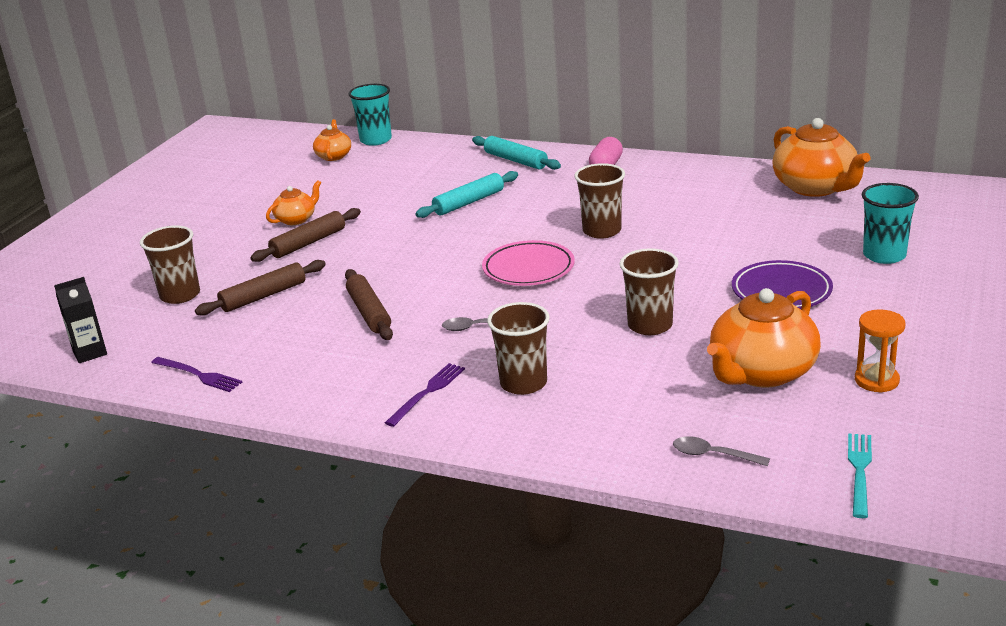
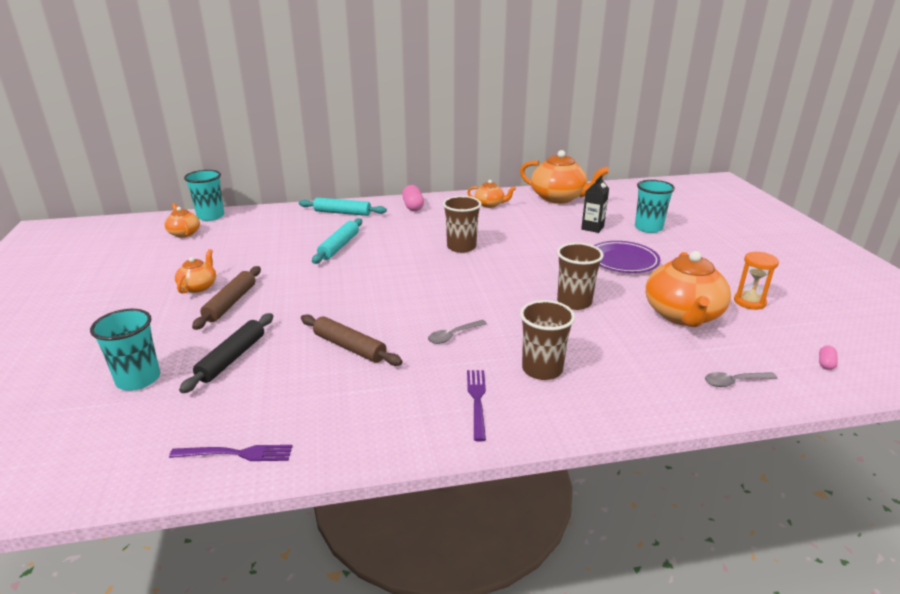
camera: 35 degrees left, 0 degrees up
(90, 353) = (77, 469): black carton -> black carton (592, 228)
(180, 295) = (138, 379): brown cup -> turquoise cup
(263, 296) = (232, 358): brown rolling pin -> black rolling pin
(528, 269) = (441, 283): pink plate -> none
(707, 180) = (490, 204): none -> orange teapot
(859, 471) = (825, 363): turquoise fork -> pink capsule

